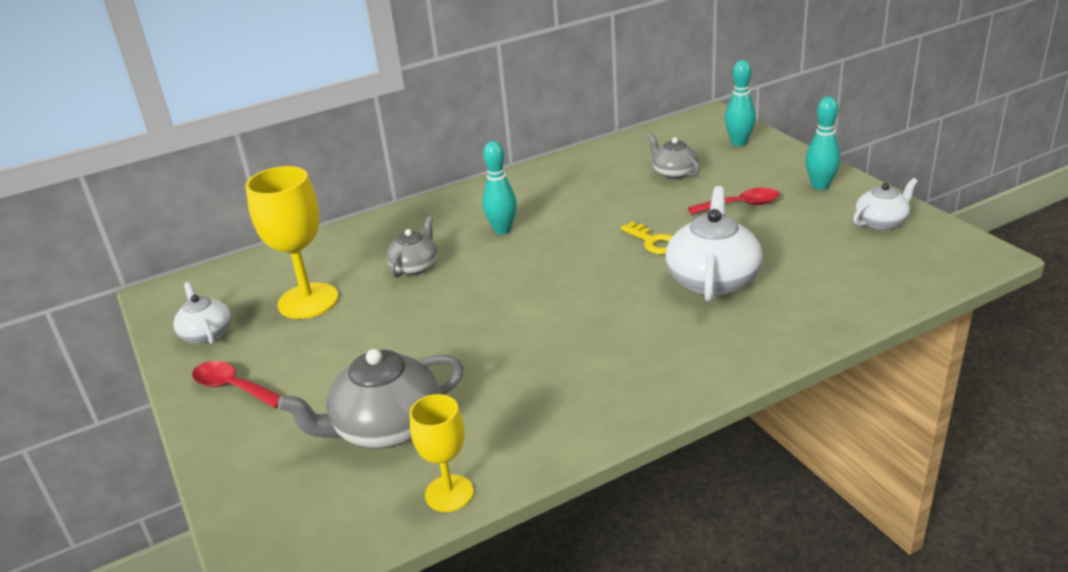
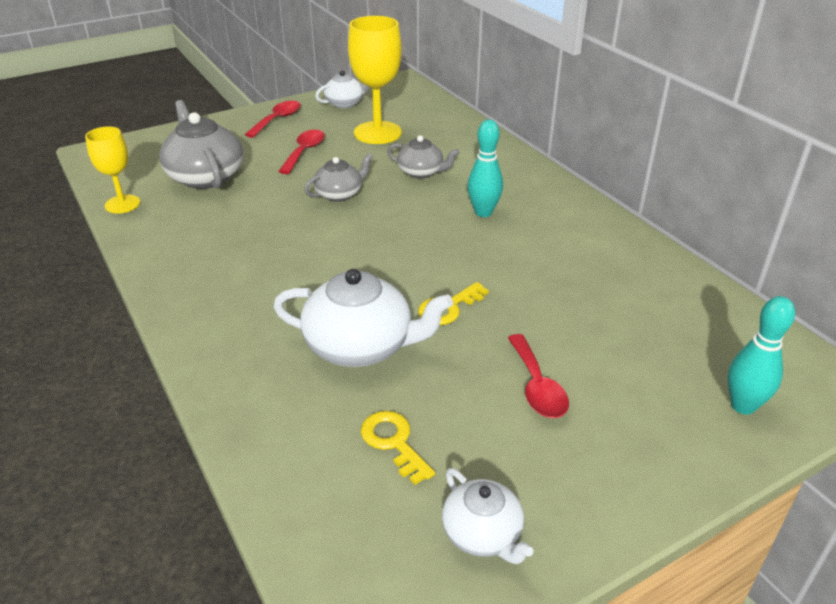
camera: 85 degrees right, 5 degrees up
(340, 351) = (304, 152): none -> red spoon
(673, 173) = (628, 333): grey teapot -> grey teapot (339, 194)
(817, 257) = (394, 442): none -> yellow key
(820, 186) = (601, 480): turquoise bowling pin -> none

